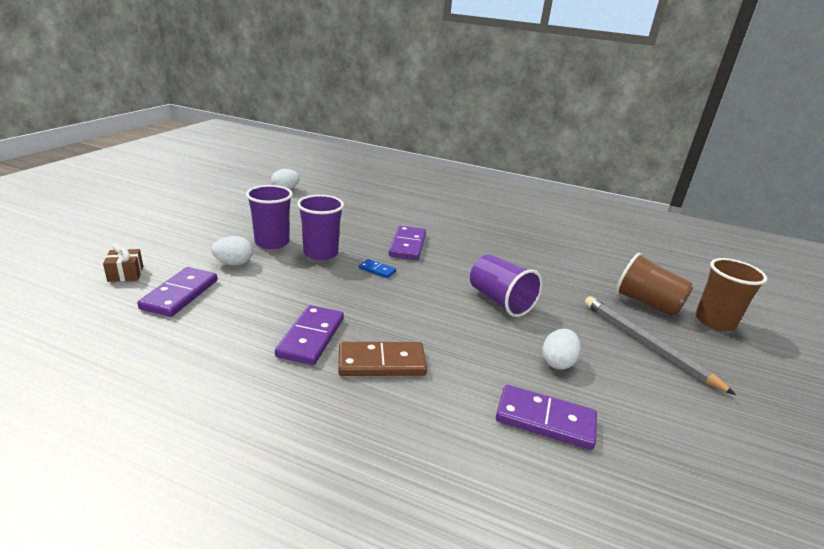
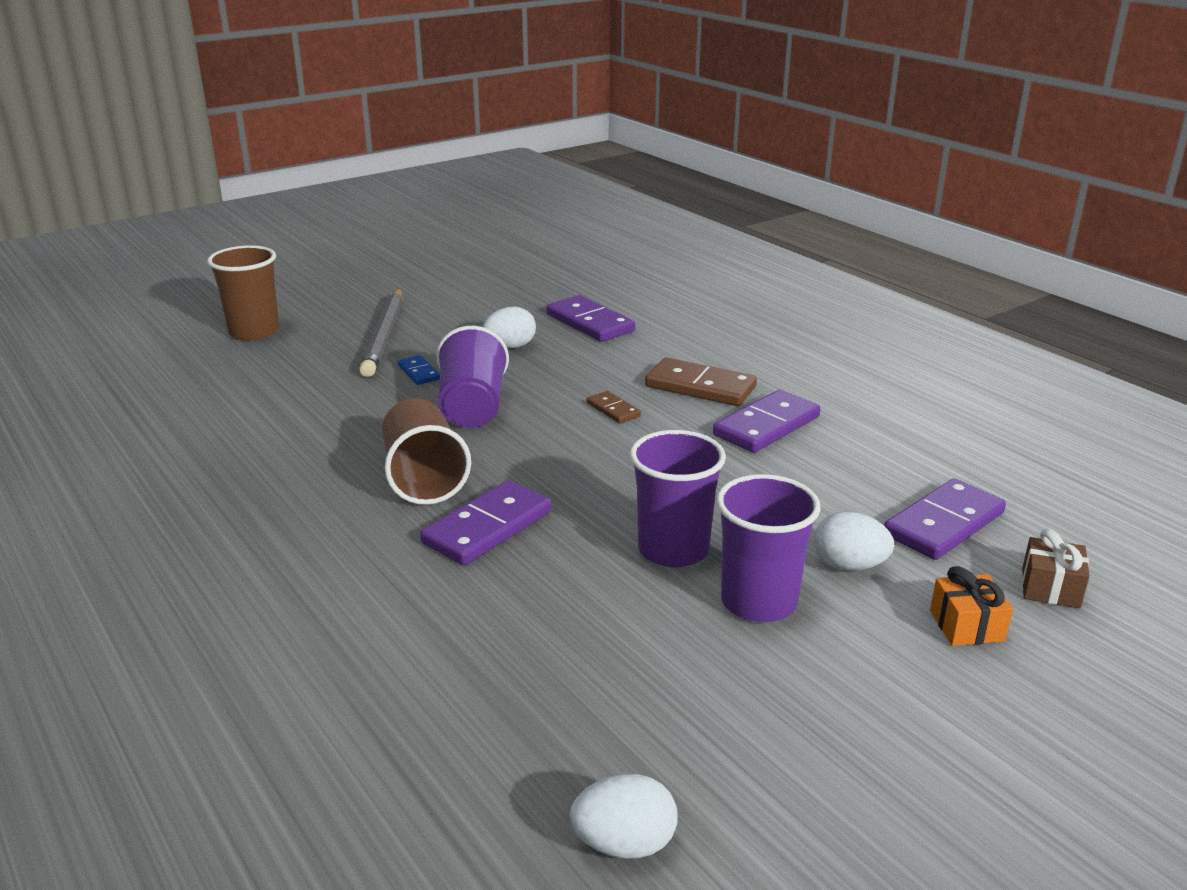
camera: 145 degrees left, 0 degrees up
(176, 251) = (967, 626): none -> orange gift
(377, 270) = (599, 491): blue domino -> blue domino (419, 372)
(421, 322) = (613, 410): none -> brown domino
(647, 303) = (284, 362): brown cup -> brown cup (423, 478)

